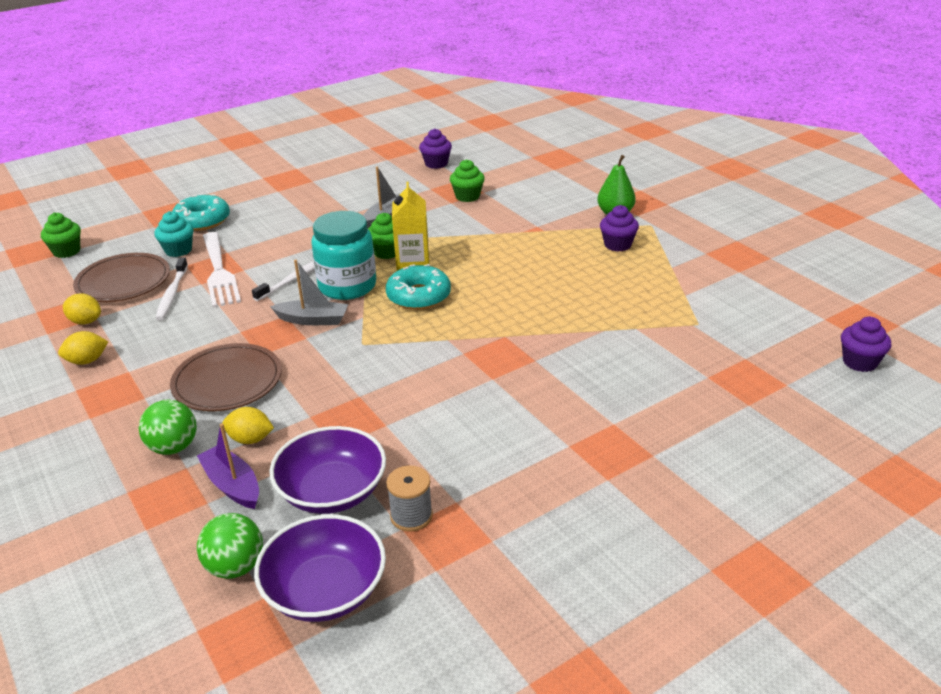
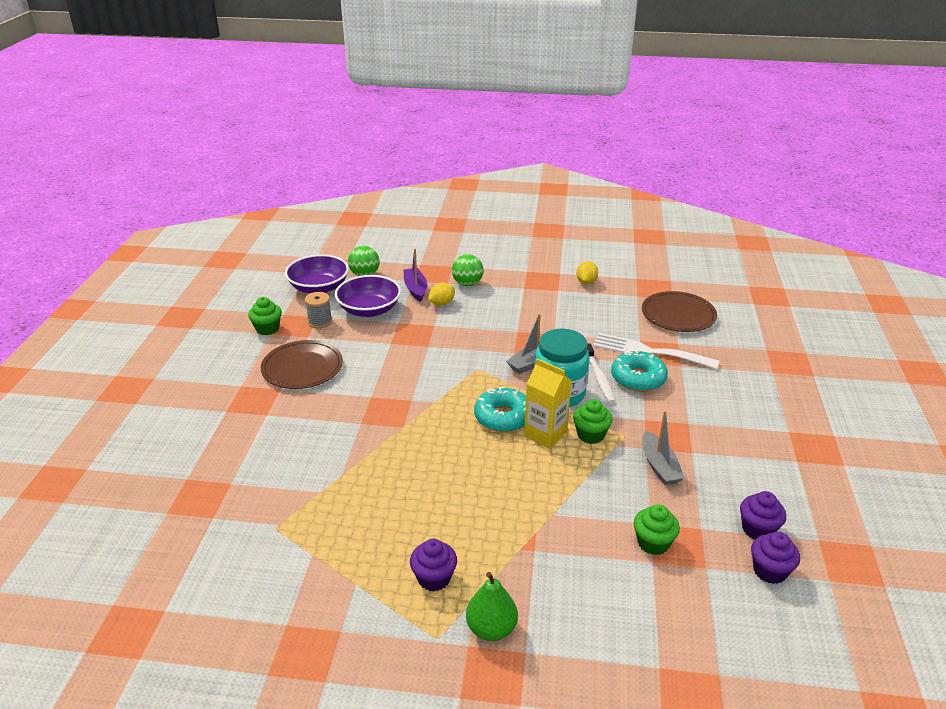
camera: 130 degrees right, 0 degrees up
(66, 251) = (755, 307): green cupcake -> green cupcake (267, 329)
(85, 321) = (635, 291): yellow lemon -> none
(172, 294) = (636, 326): white toothbrush -> none
(178, 250) = (707, 347): turquoise cupcake -> none
(202, 221) = (755, 372): turquoise donut -> turquoise donut (638, 378)
(227, 381) = (504, 313): brown plate -> brown plate (302, 368)
(232, 485) = (415, 289): purple boat -> purple boat turned 105 degrees counterclockwise
(859, 362) = (113, 574): purple cupcake -> purple cupcake (757, 529)

